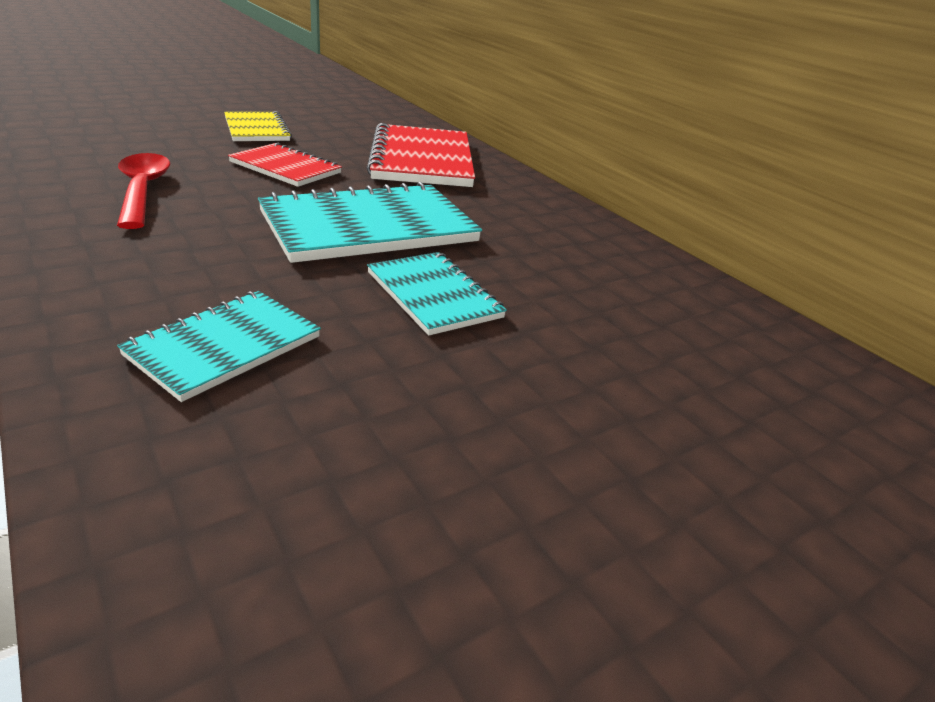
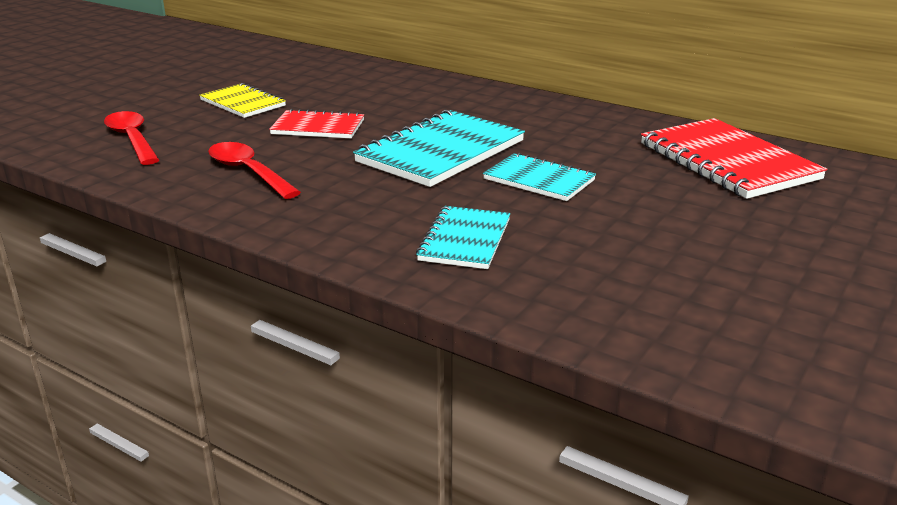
camera: 20 degrees left, 5 degrees down
(105, 133) = (132, 139): none -> red spoon
(422, 159) = (403, 93): red notebook -> red notebook (727, 161)

